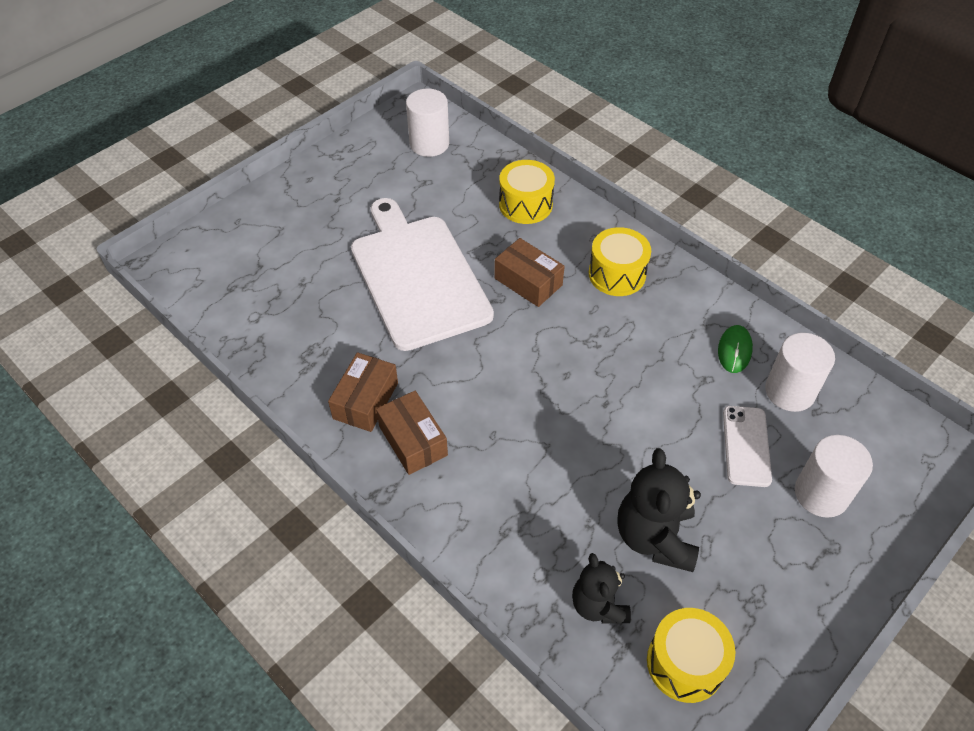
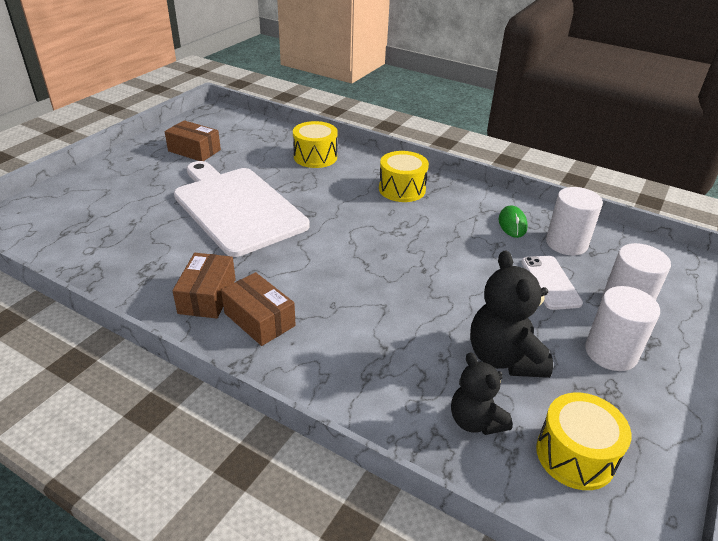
camera: 15 degrees left, 15 degrees down
(429, 144) = (227, 130): white cylinder -> white cylinder (611, 352)
(528, 282) = (332, 201): brown box -> brown box (194, 150)

